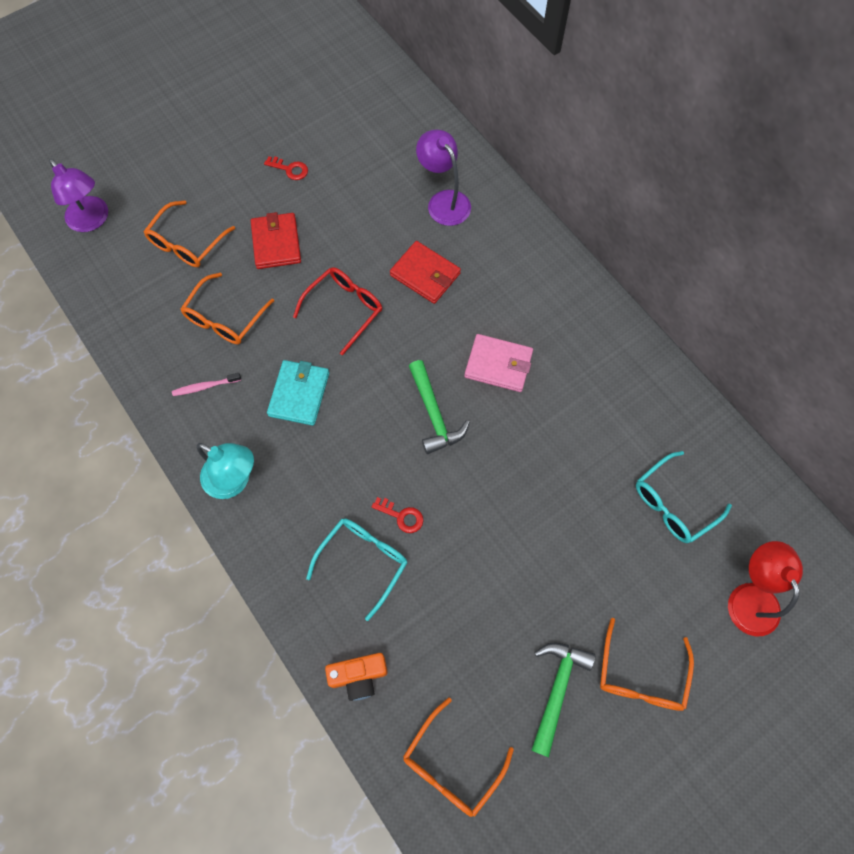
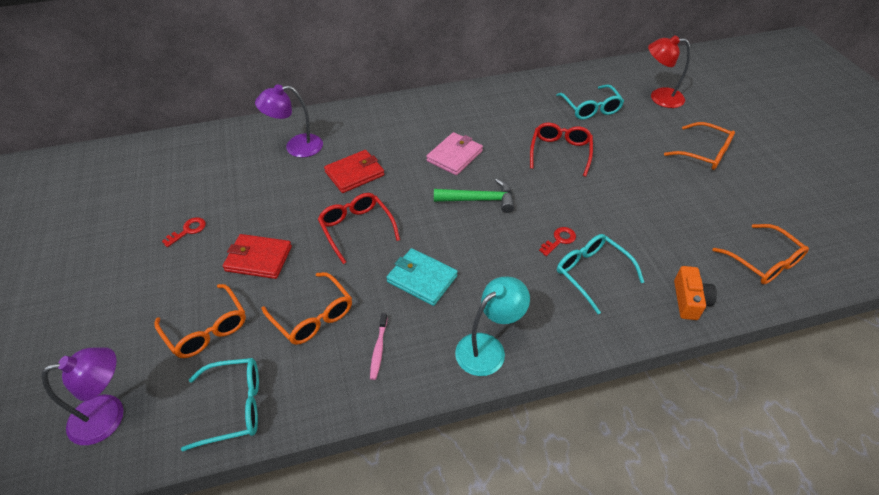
camera: 70 degrees left, 20 degrees down
(121, 301) = (234, 407): none -> turquoise glasses
(557, 690) = (710, 193): green hammer -> none
(558, 484) = (560, 152): none -> red glasses

